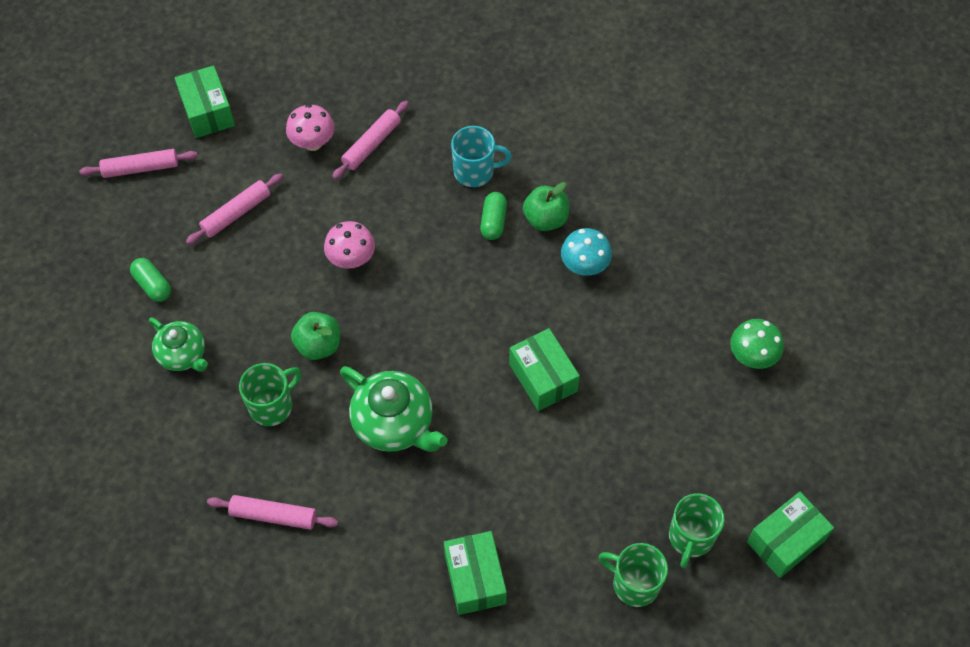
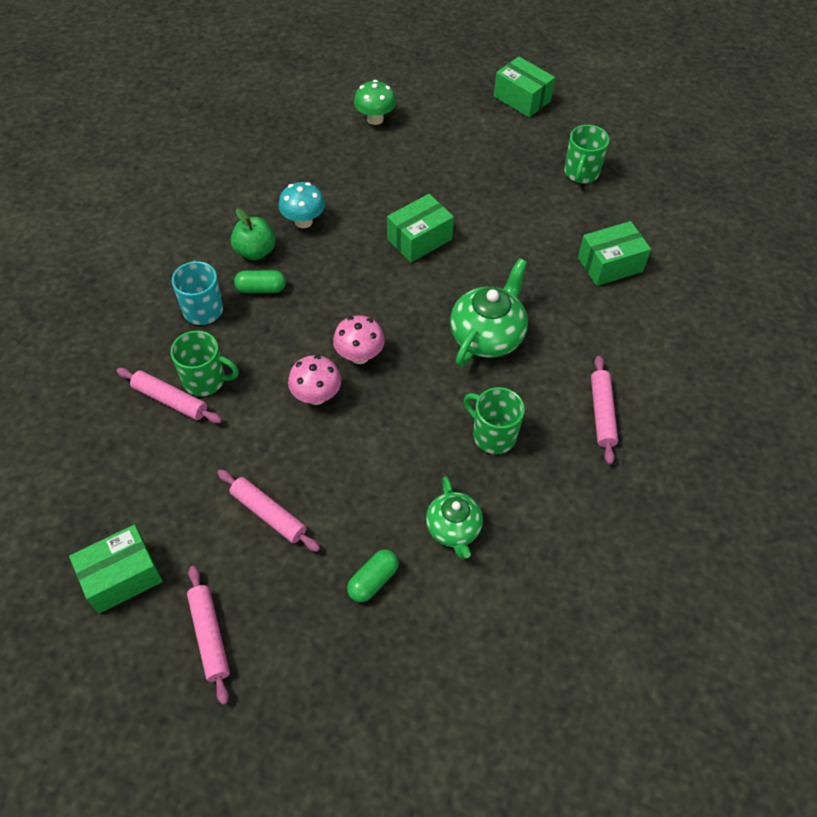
camera: 100 degrees left, 5 degrees down
(183, 354) = (453, 529): green teapot -> green teapot turned 135 degrees clockwise
(313, 142) = (168, 456): pink mushroom -> pink mushroom (359, 355)
(318, 345) = (419, 408): green apple -> none
(690, 538) = (535, 146): green mug -> green mug (205, 380)

